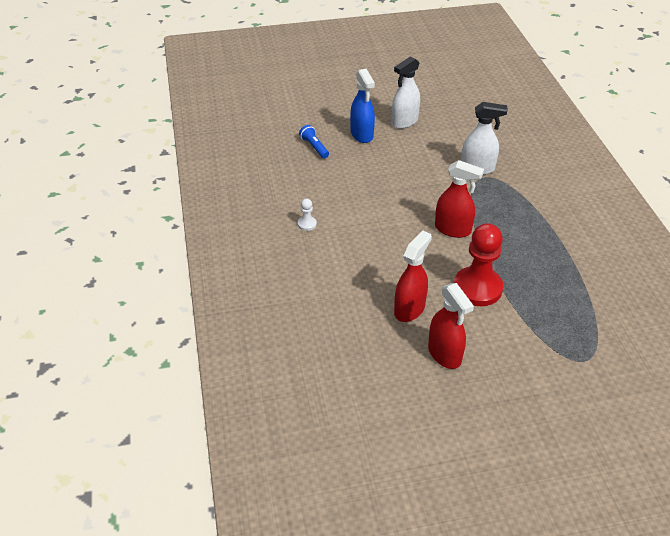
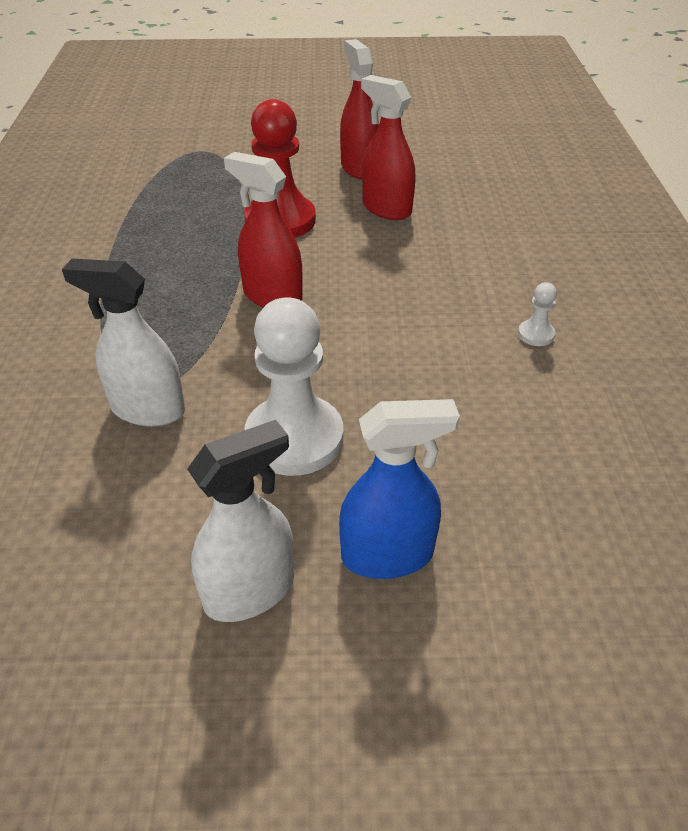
camera: 170 degrees left, 0 degrees up
(314, 147) = (524, 527): blue flashlight -> none
(362, 135) = (388, 555): blue spray bottle -> blue spray bottle turned 90 degrees clockwise
(409, 309) = (386, 209): red spray bottle -> red spray bottle turned 90 degrees clockwise
(410, 165) = (294, 438): none -> white pawn

